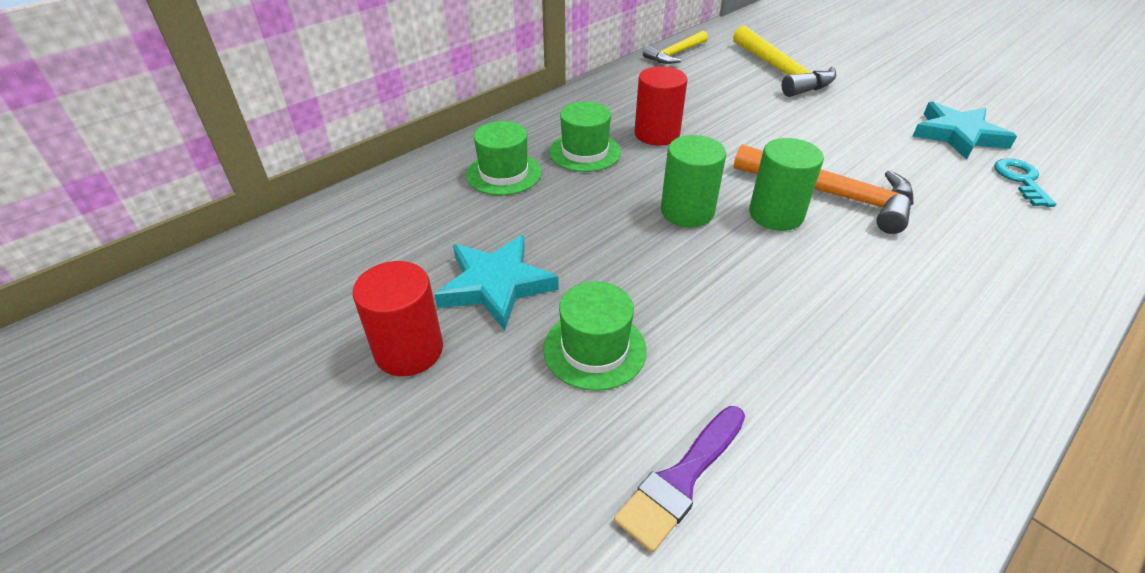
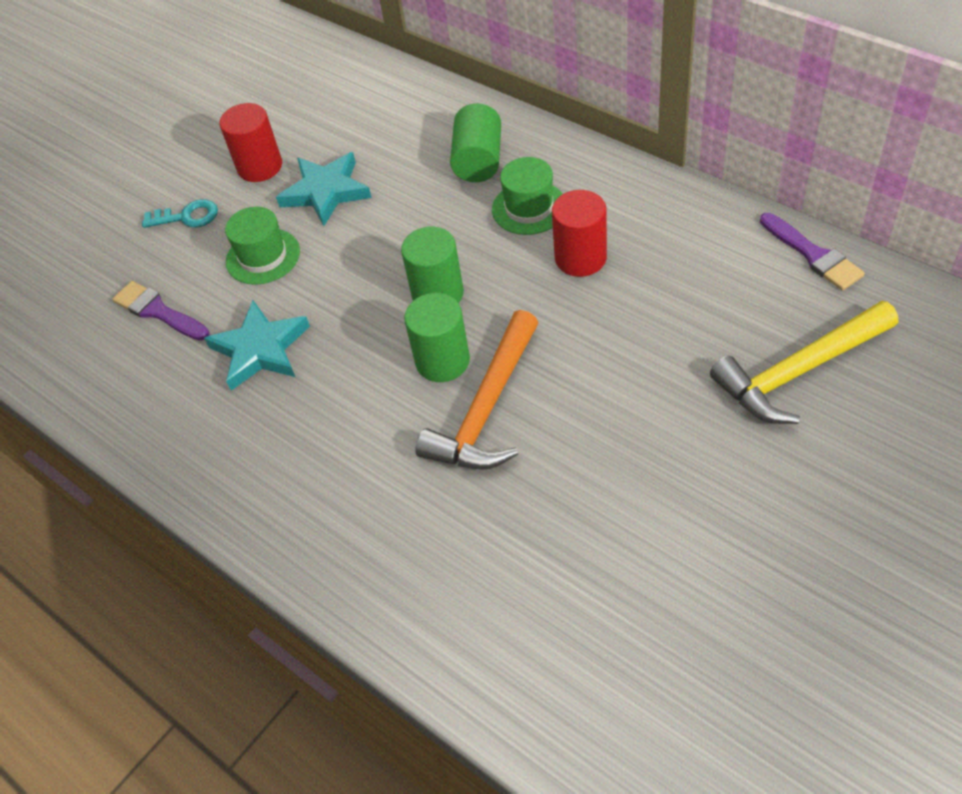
camera: 90 degrees right, 10 degrees up
(504, 173) = (478, 161): green hat -> green cylinder
(675, 54) = (813, 254): yellow hammer -> purple brush
(957, 135) = (661, 562): turquoise star -> turquoise star (260, 349)
(1021, 180) = (555, 609): turquoise key -> turquoise key (187, 217)

